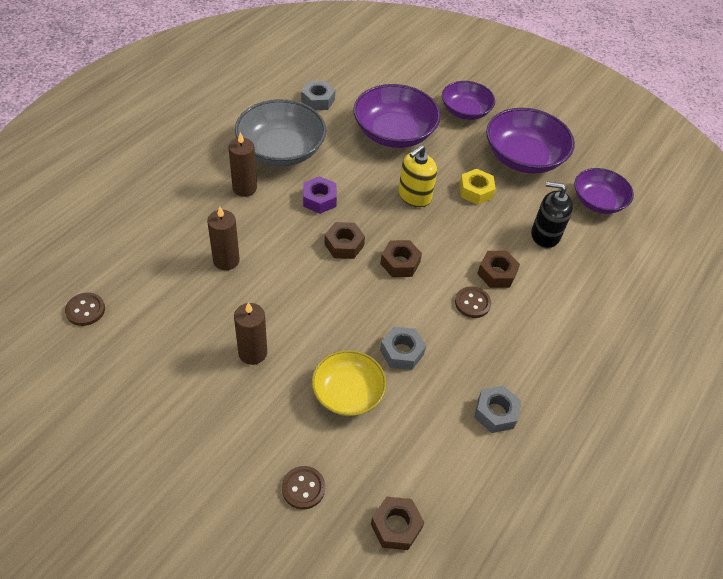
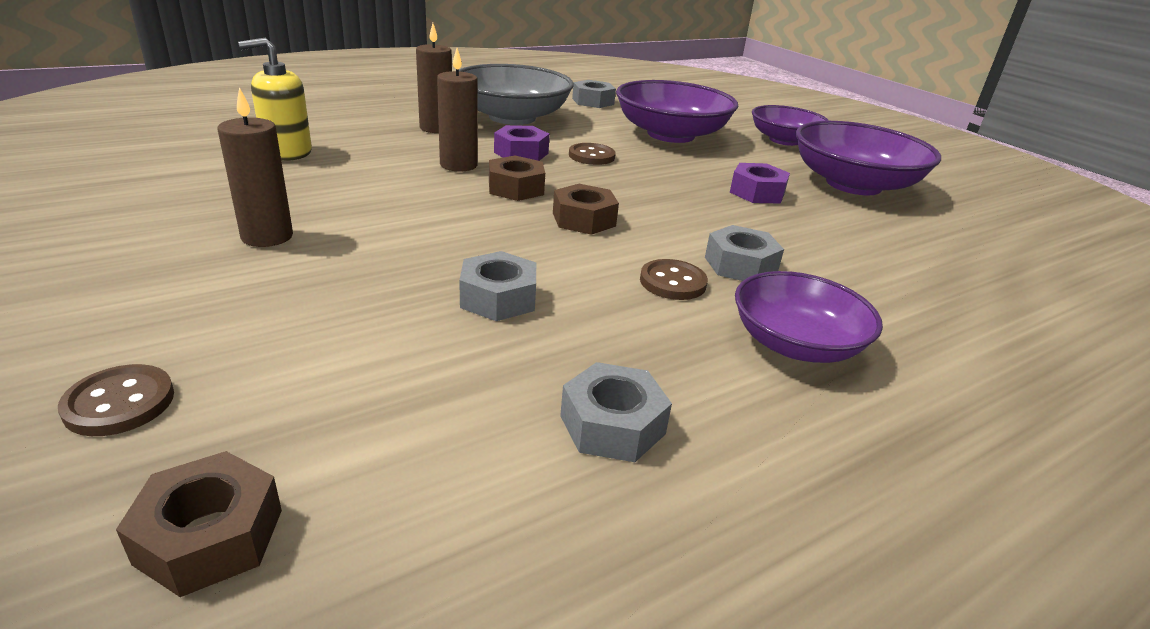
camera: 25 degrees right, 20 degrees down
(85, 310) = (121, 155): brown button -> brown button (591, 156)
(226, 260) = (343, 164): brown candle -> brown candle (458, 165)
(347, 393) = (354, 314): yellow bowl -> none
(414, 196) = (658, 177): yellow soap dispenser -> yellow soap dispenser (287, 152)
(475, 191) = (757, 192): yellow nut -> purple nut
(497, 273) = (740, 265): brown nut -> grey nut
(545, 235) = (854, 251): black soap dispenser -> none
(598, 201) = (970, 243): purple bowl -> purple bowl (795, 344)

